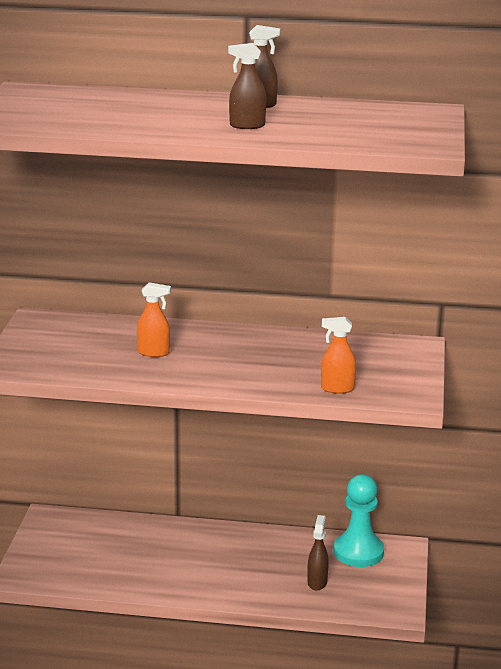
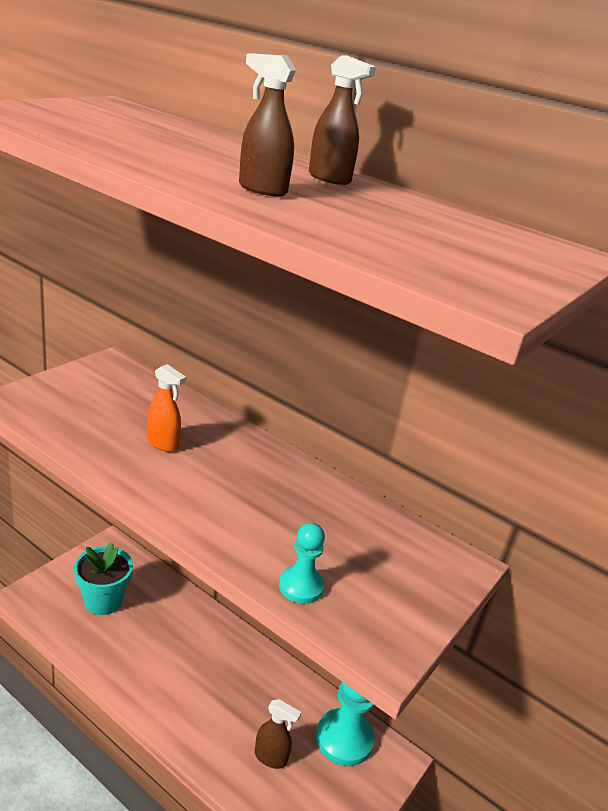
camera: 25 degrees right, 5 degrees up
(88, 552) = (103, 601): none -> turquoise flower pot
(317, 582) = (271, 757): brown spray bottle -> brown spray bottle turned 75 degrees clockwise
(337, 389) = (301, 586): orange spray bottle -> turquoise pawn

